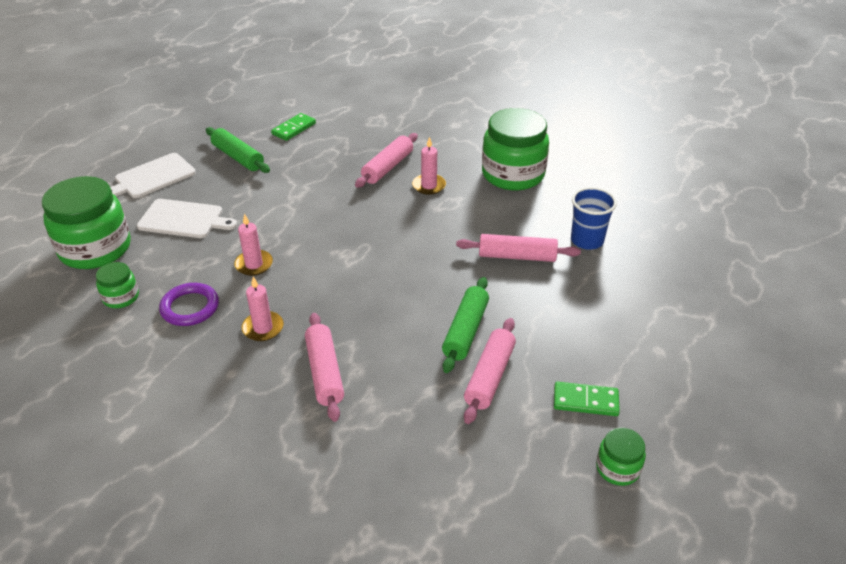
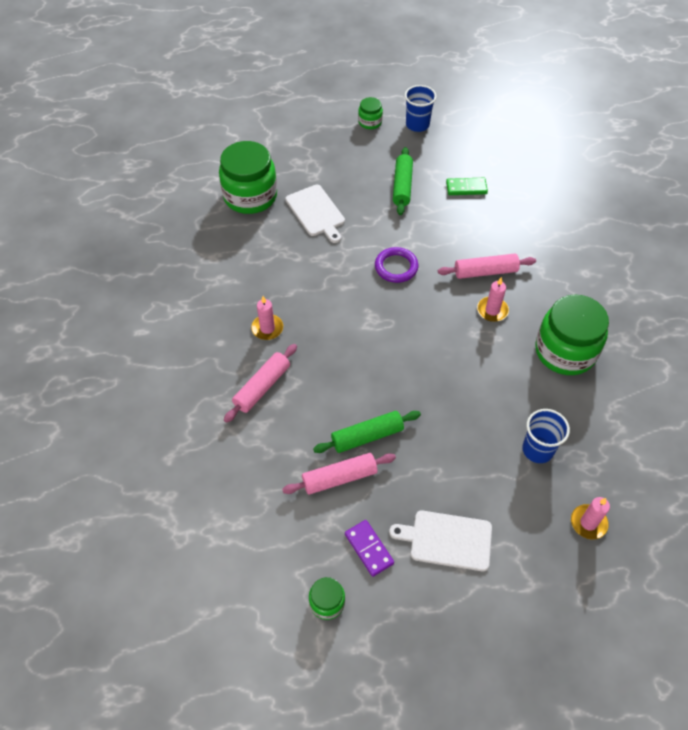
camera: 50 degrees right, 15 degrees up
(121, 297) = (226, 243): green jar -> green jar (370, 122)
(152, 177) = (336, 163): white cutting board -> white cutting board (447, 540)
(190, 307) = (249, 280): purple ring -> purple ring (396, 267)
(191, 114) = (417, 125): none -> blue cup
(254, 264) = (314, 279): pink candle -> pink candle (588, 523)
(517, 256) = (472, 416): pink rolling pin -> none
(585, 401) = (369, 549): green domino -> purple domino

